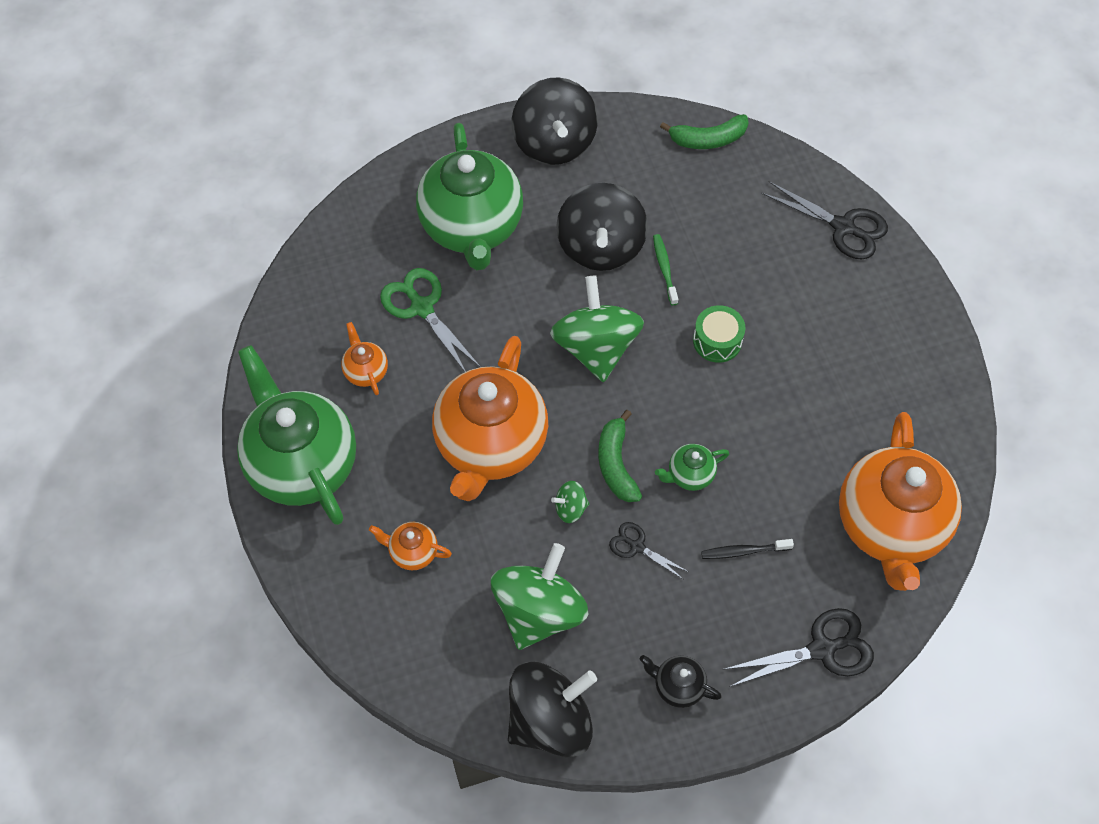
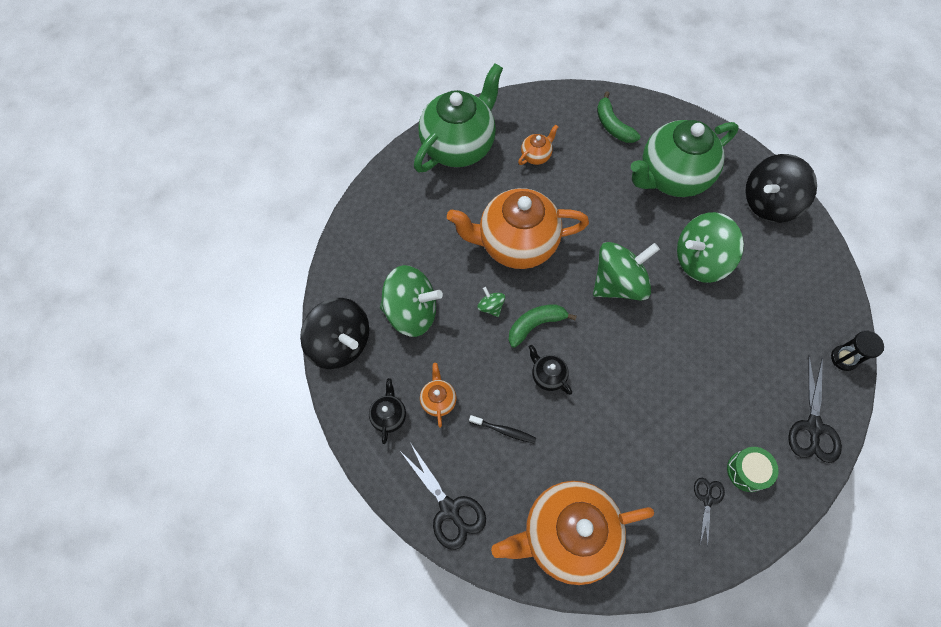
camera: 70 degrees right, 5 degrees up
(413, 552) = (424, 225): orange teapot -> orange teapot (438, 400)
(422, 307) = (596, 169): green scissors -> none
(600, 247) = (700, 260): black spinning top -> green spinning top
(637, 546) = (480, 357): black scissors -> black scissors (707, 499)
(664, 268) = (705, 307): green toothbrush -> none
(689, 475) = (547, 376): green teapot -> black teapot
(708, 139) = (834, 303): green banana -> green banana (612, 125)
(717, 341) = (663, 362): green drum -> green drum (747, 471)
(743, 551) = (504, 431): black toothbrush -> black toothbrush turned 135 degrees clockwise
(776, 162) = (844, 358): none -> black hourglass

